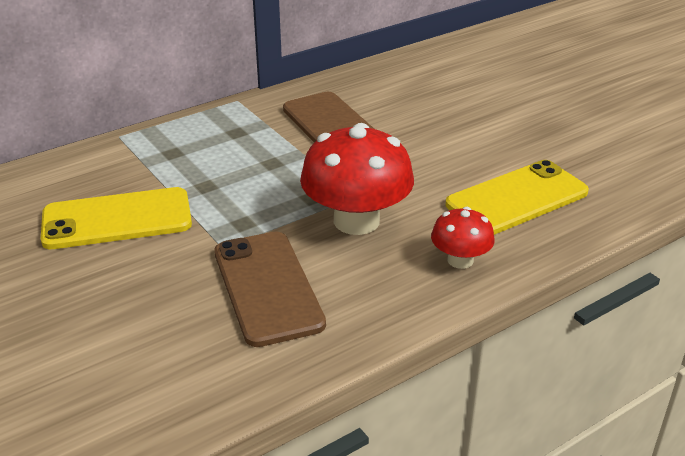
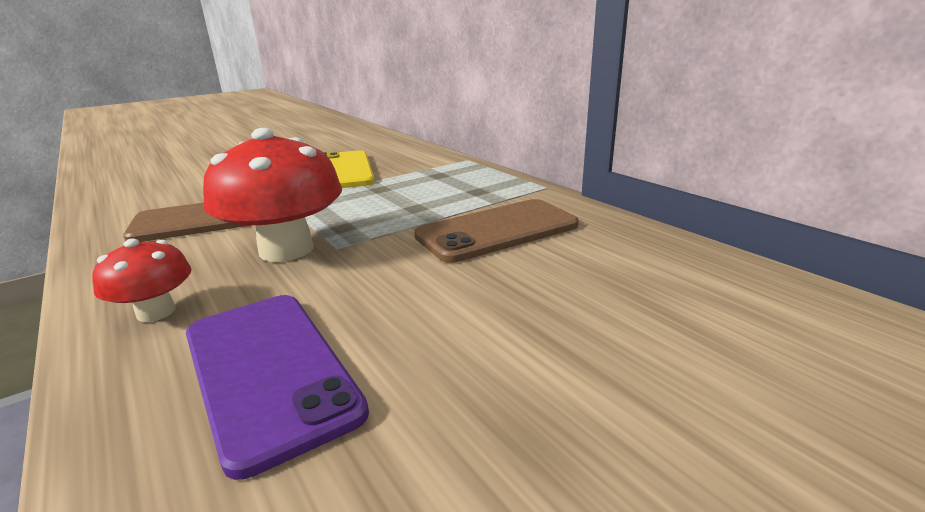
camera: 90 degrees right, 10 degrees down
(517, 198) = (268, 371): yellow phone -> purple phone

